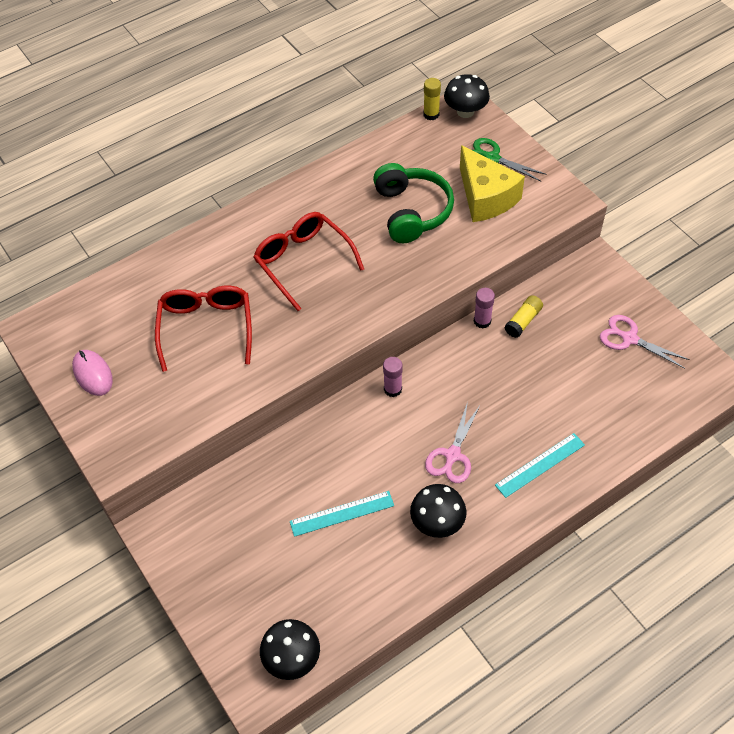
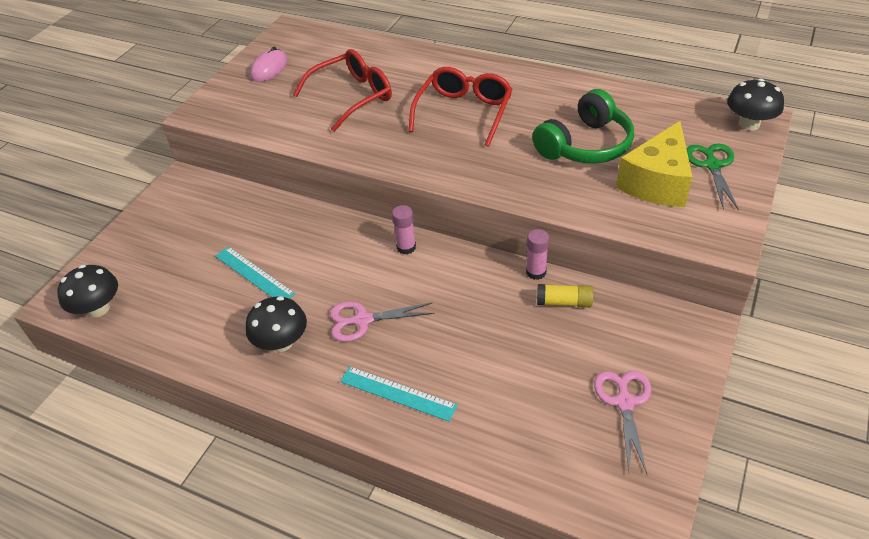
camera: 60 degrees right, 10 degrees down
(431, 114) = (716, 106): yellow glue stick -> none

